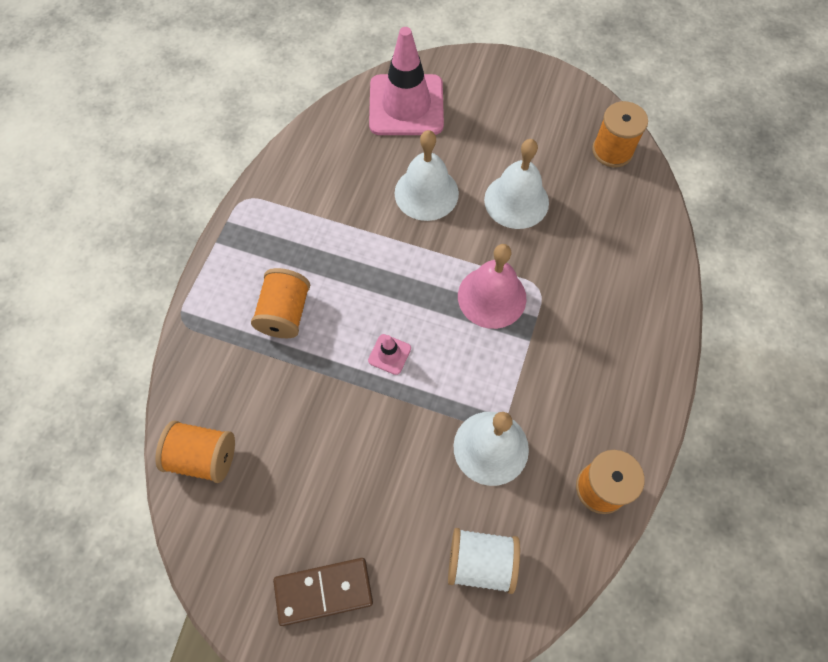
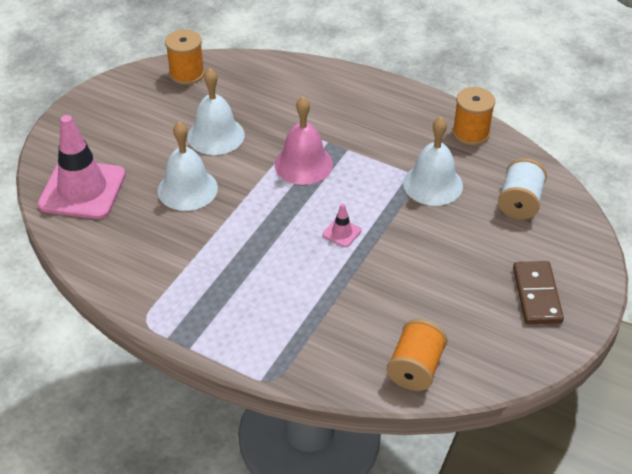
camera: 80 degrees left, 20 degrees down
(285, 313) = (284, 299): orange spool -> none

